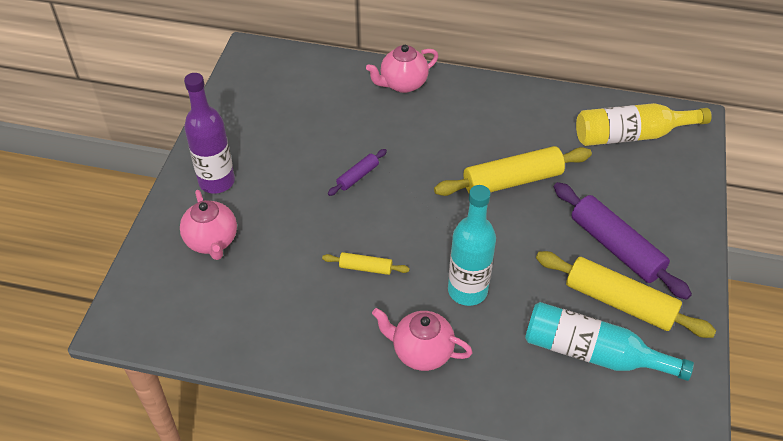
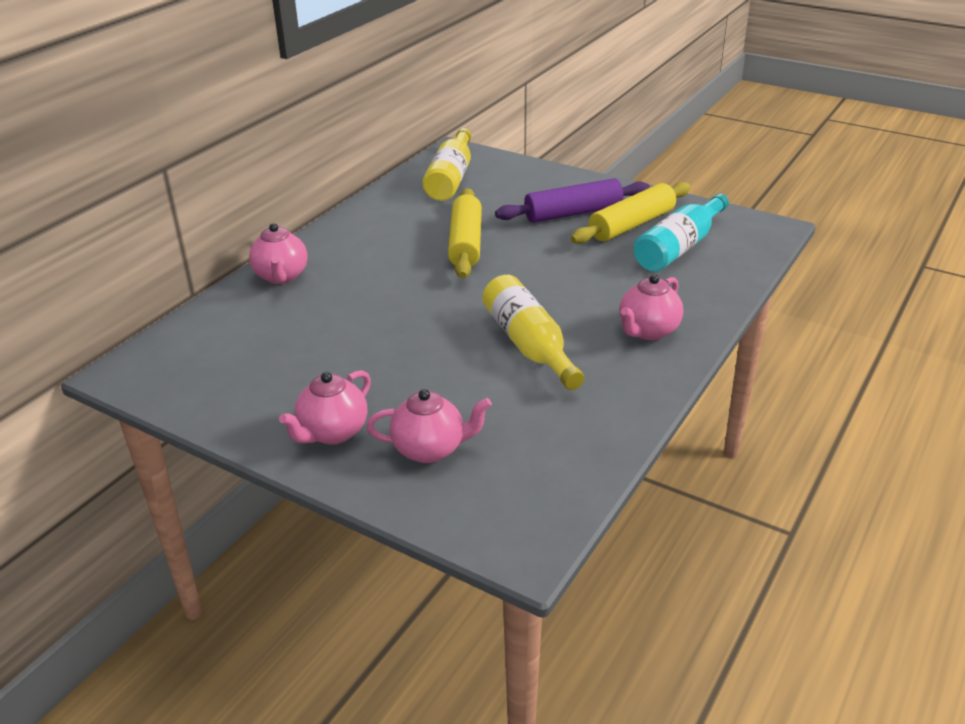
camera: 70 degrees left, 15 degrees down
(216, 181) = (332, 433): purple bottle -> pink teapot
(358, 176) = (398, 328): purple rolling pin -> none
(365, 268) = (529, 345): yellow rolling pin -> yellow bottle
(467, 290) = (586, 293): turquoise bottle -> none

